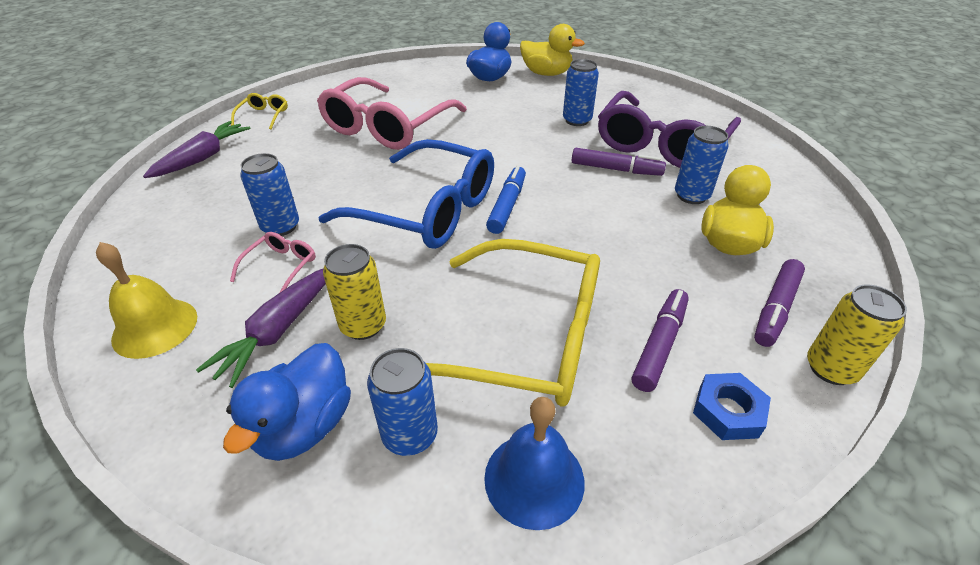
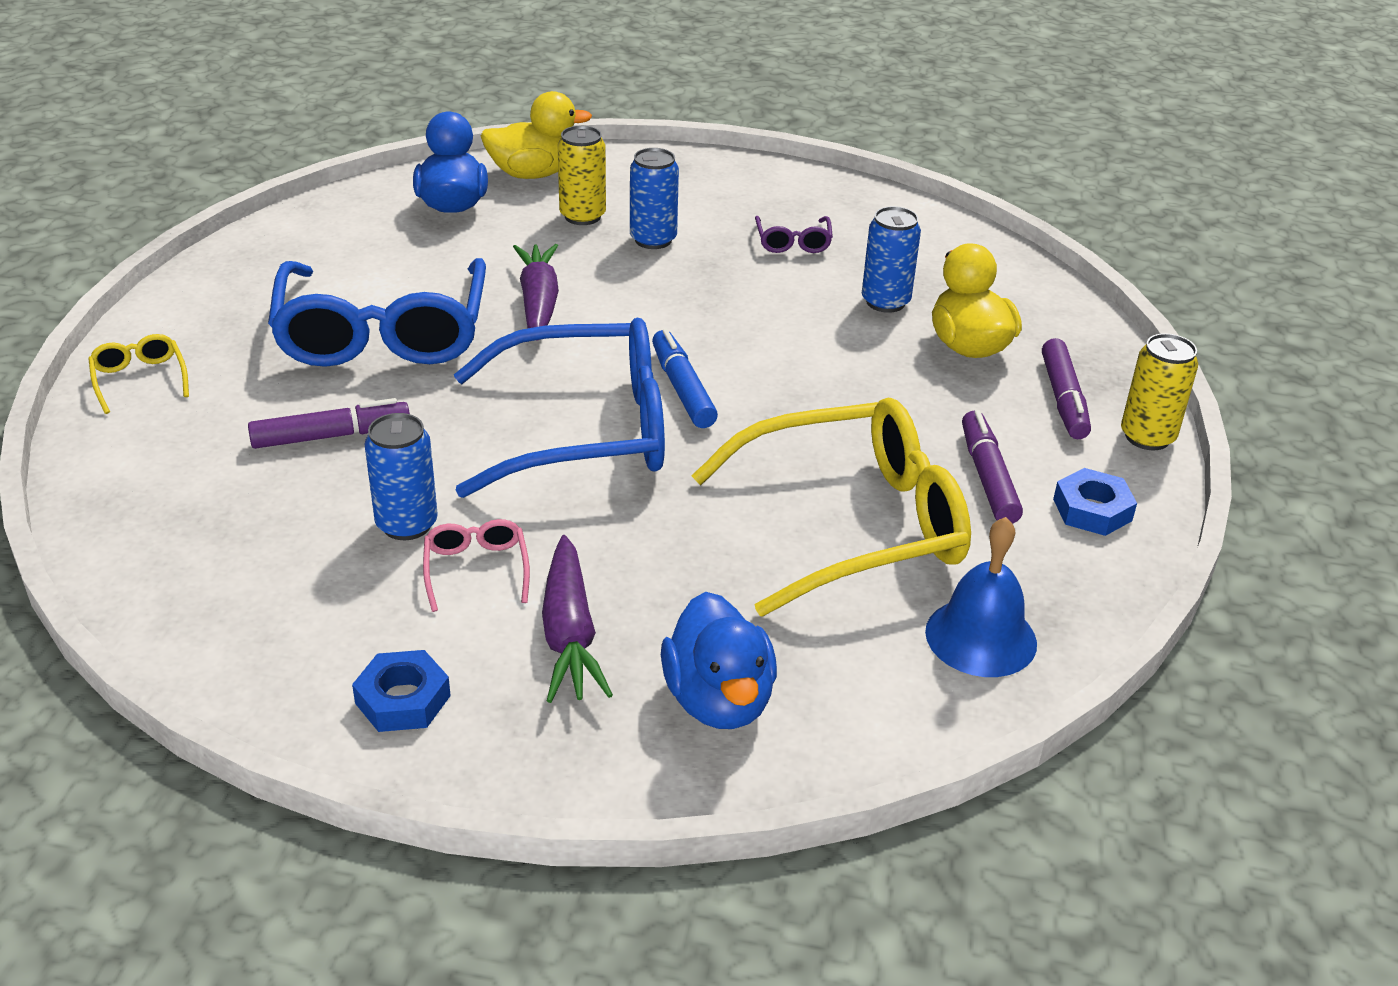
camera: 35 degrees left, 5 degrees down
(155, 327) = (403, 699): yellow bell -> blue nut
(203, 158) = (131, 478): purple carrot -> purple carrot (538, 302)
(363, 325) = (665, 587): yellow can -> yellow can (582, 216)
(388, 126) = (383, 332): pink glasses -> blue glasses
(410, 435) = (833, 658): blue can -> none
(615, 169) = (769, 296): purple marker -> purple marker (330, 436)
(661, 143) = (793, 242): purple glasses -> purple glasses, size x0.41

